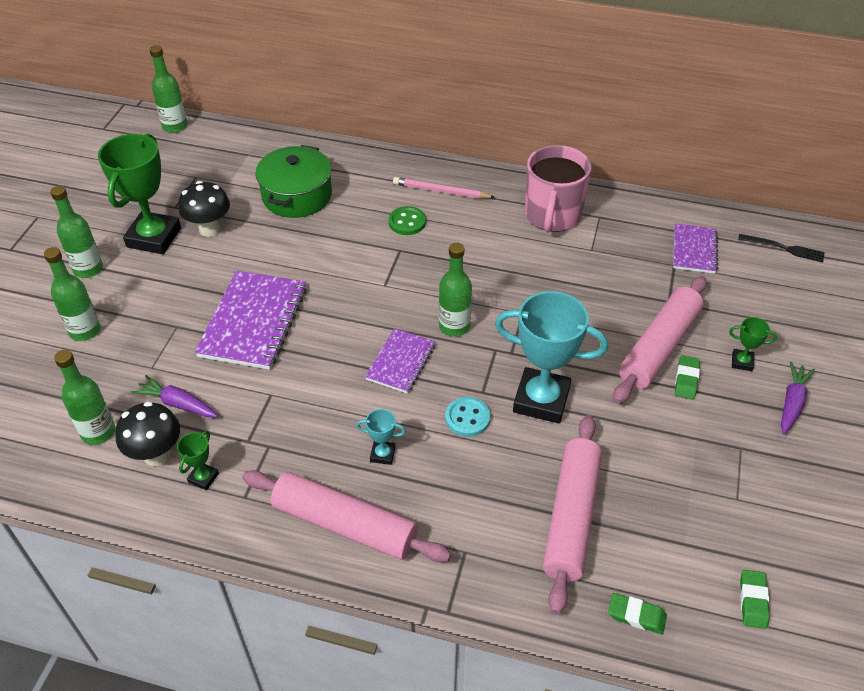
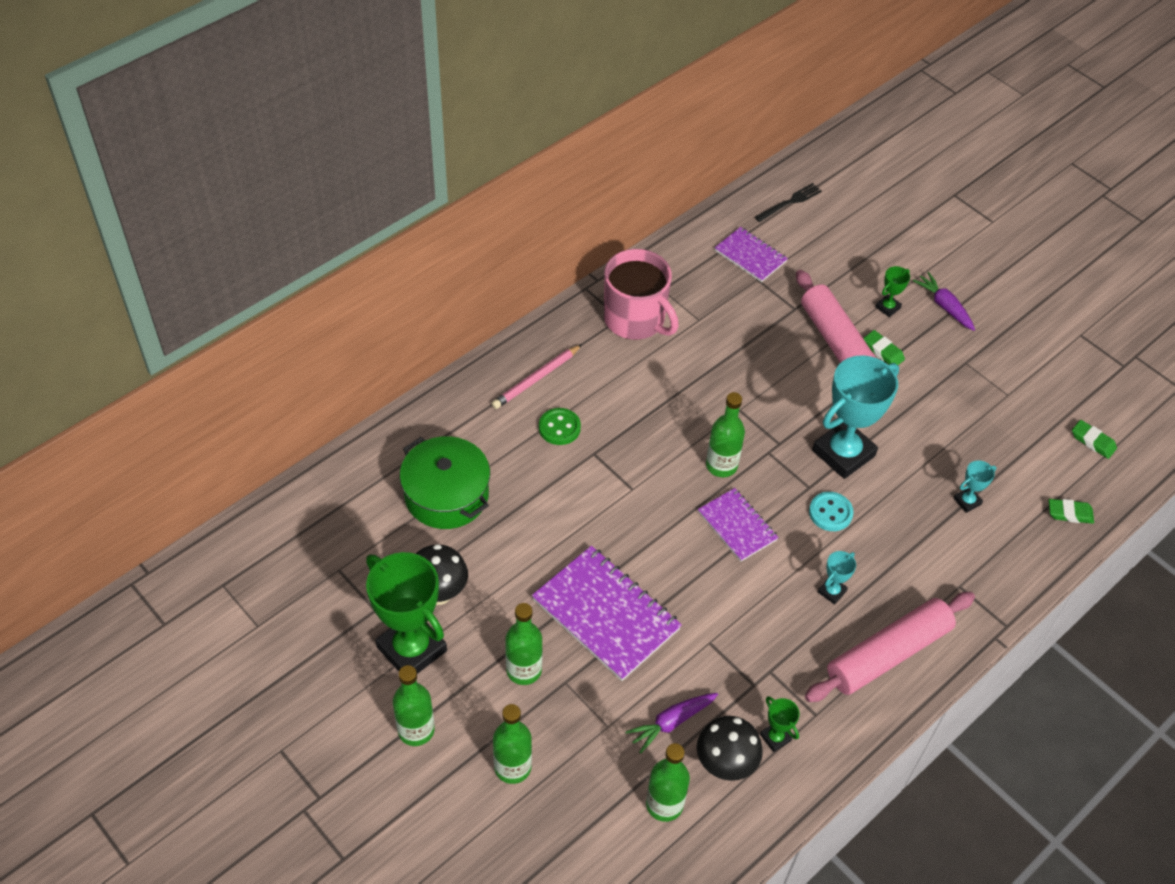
camera: 60 degrees left, 5 degrees up
(175, 126) = (226, 551): green bottle -> green bottle (524, 670)
(571, 517) = (967, 501): pink rolling pin -> turquoise trophy
(636, 615) = (1069, 513): green eraser -> green eraser turned 45 degrees clockwise

